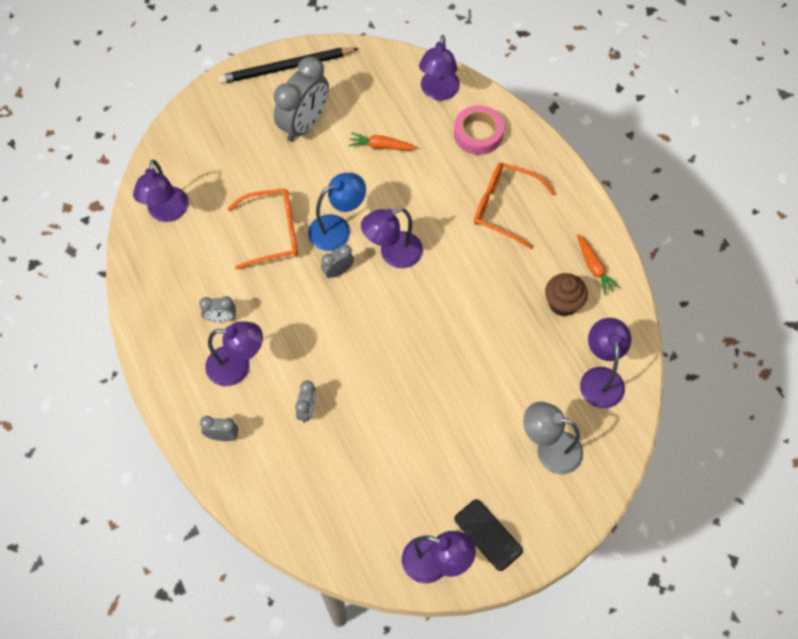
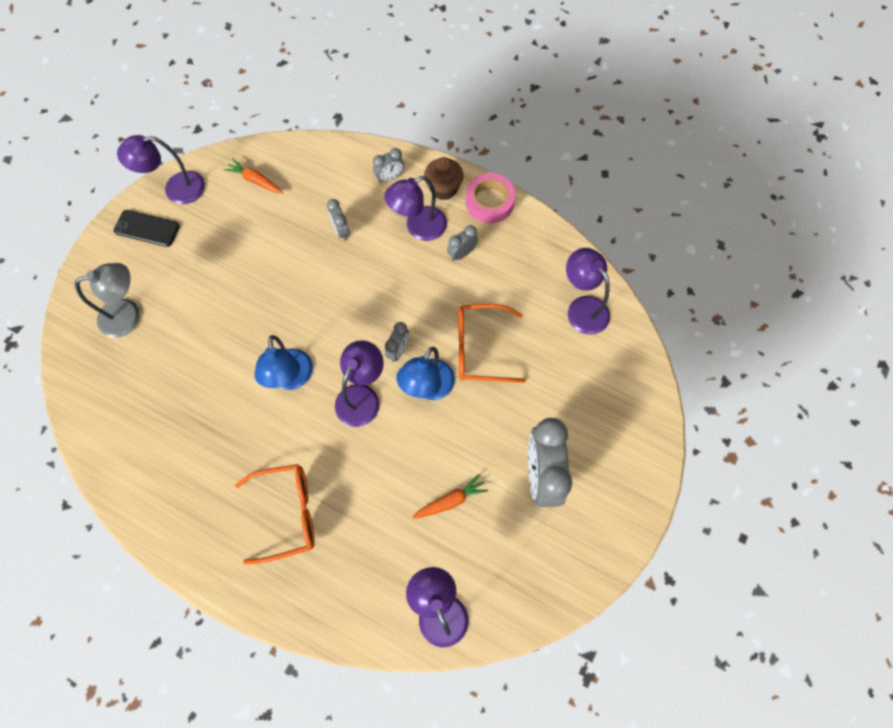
camera: 145 degrees right, 5 degrees up
(273, 232) = (480, 348): orange glasses -> orange glasses turned 45 degrees clockwise
(286, 68) = (612, 527): black pencil -> none
(440, 302) = (291, 378): none -> blue lamp
(478, 134) = (364, 584): pink tape -> pink tape (489, 202)
(563, 303) = (178, 448): brown cupcake -> brown cupcake (443, 189)
(594, 267) = (165, 505): orange carrot -> orange carrot (255, 180)
(600, 378) = (111, 400): purple lamp -> none

